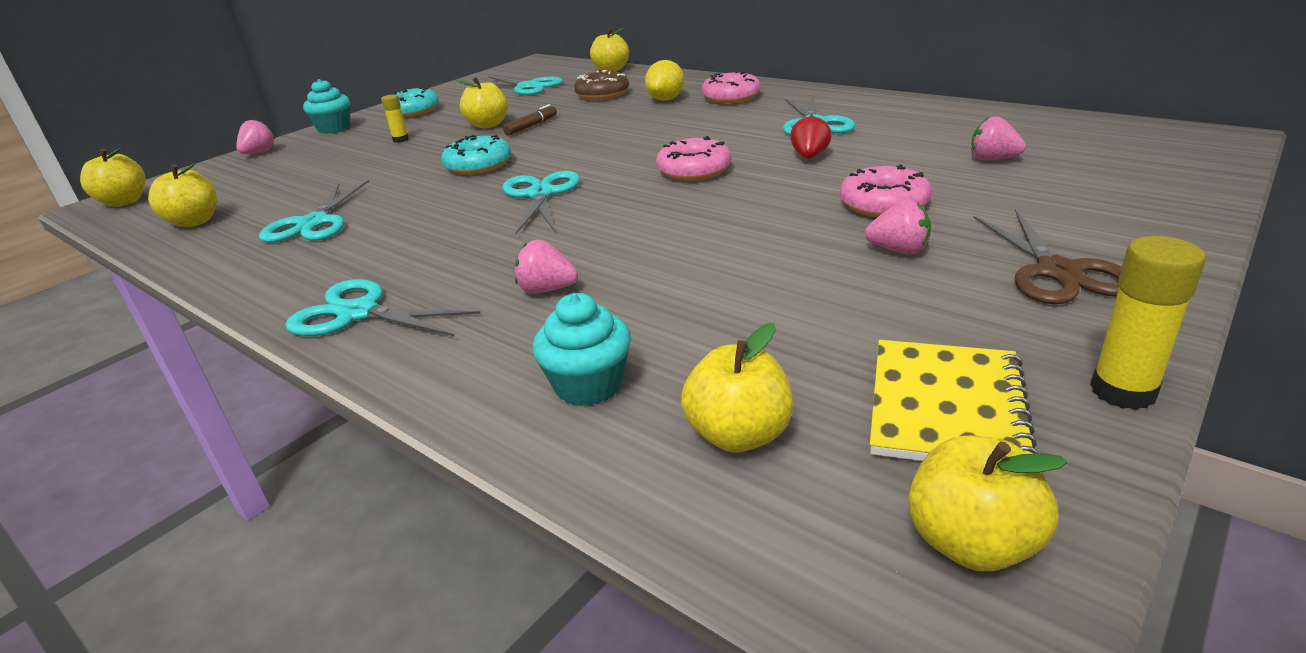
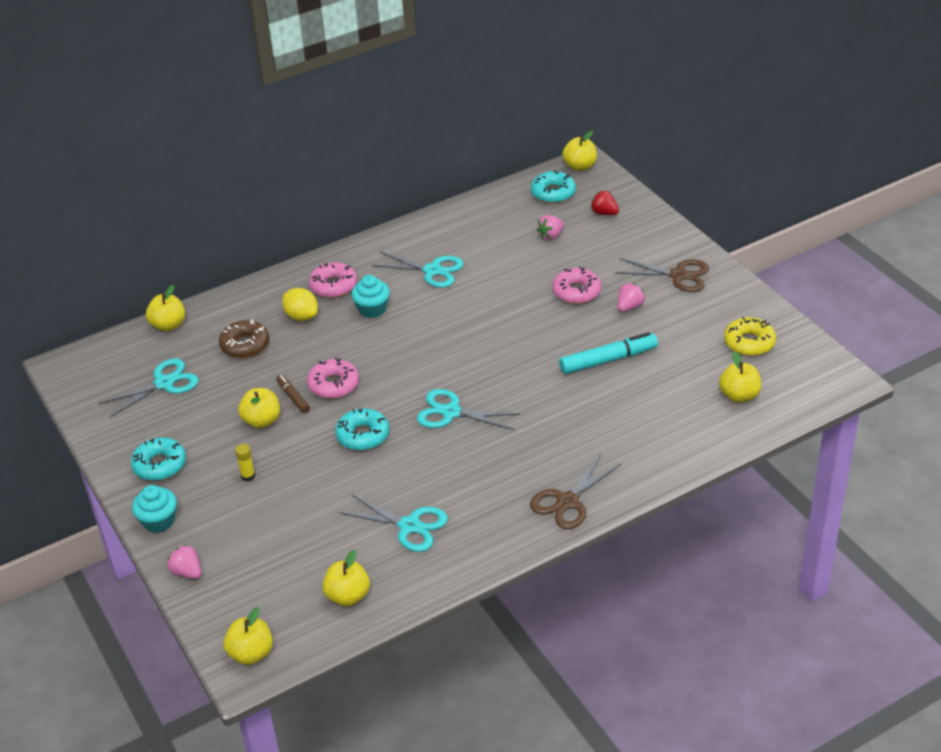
camera: 70 degrees left, 10 degrees up
(358, 313) = (567, 501): turquoise scissors -> brown scissors
(547, 290) = (589, 428): pink strawberry -> none
(588, 385) = (685, 428): turquoise cupcake -> turquoise cupcake (372, 309)
(694, 170) = (468, 341): pink donut -> pink donut (334, 385)
(735, 265) = (608, 360): none -> turquoise marker
(809, 157) = (488, 292): red strawberry -> red strawberry (604, 213)
(946, 407) = (749, 342): yellow notebook -> yellow donut
(971, 543) = (811, 364): yellow apple -> yellow apple (580, 166)
(1097, 137) = (553, 193): none -> turquoise donut
(1123, 391) = (761, 302): yellow glue stick -> none

